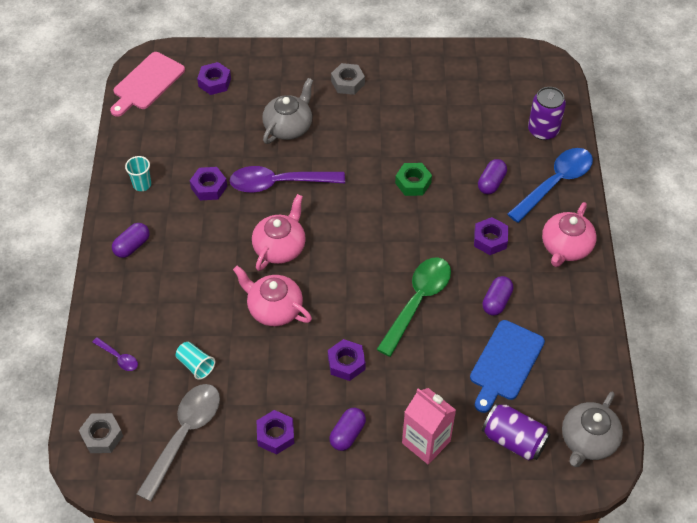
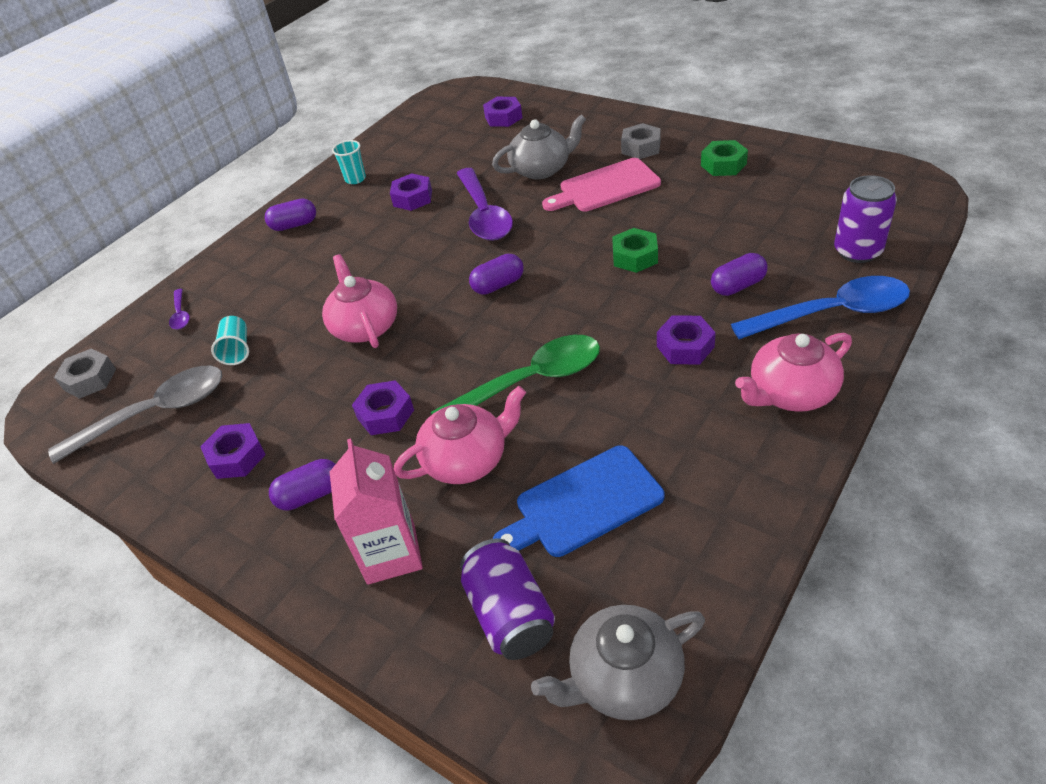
camera: 40 degrees right, 10 degrees down
(147, 83) = (441, 105): pink cutting board -> pink cutting board (605, 187)
(279, 183) = (484, 214): purple spoon -> purple spoon turned 135 degrees counterclockwise
(280, 247) = (428, 271): pink teapot -> pink teapot (467, 460)
(417, 82) = (723, 165): none -> green nut
(496, 301) = (635, 421): purple capsule -> purple capsule (498, 285)

